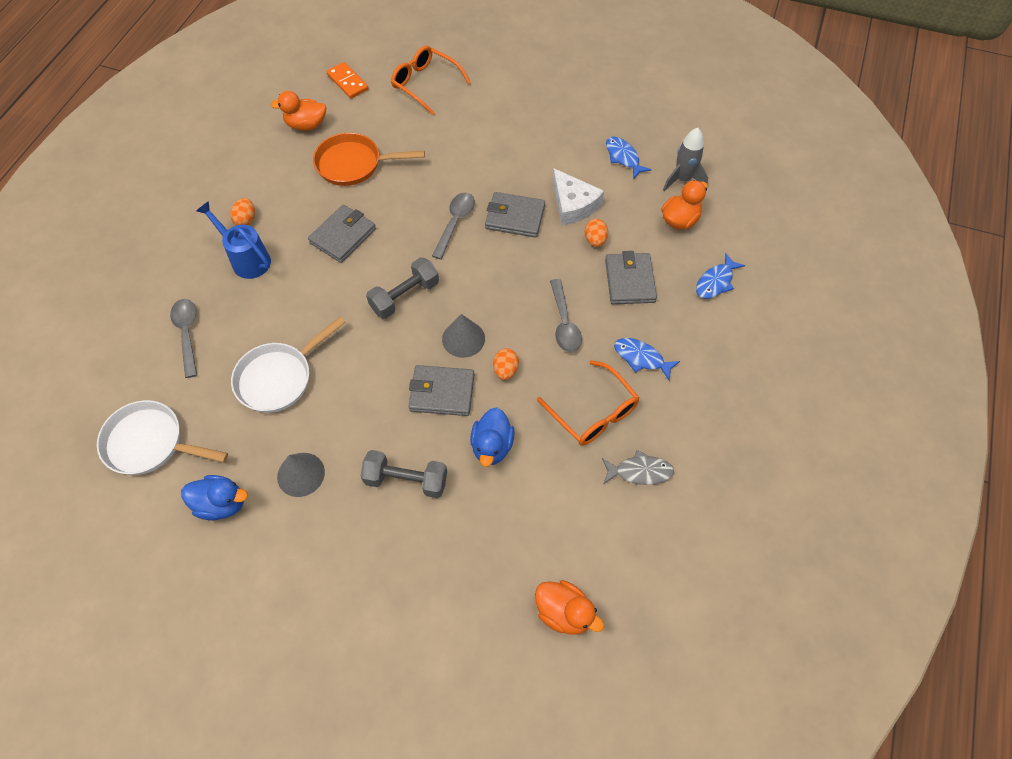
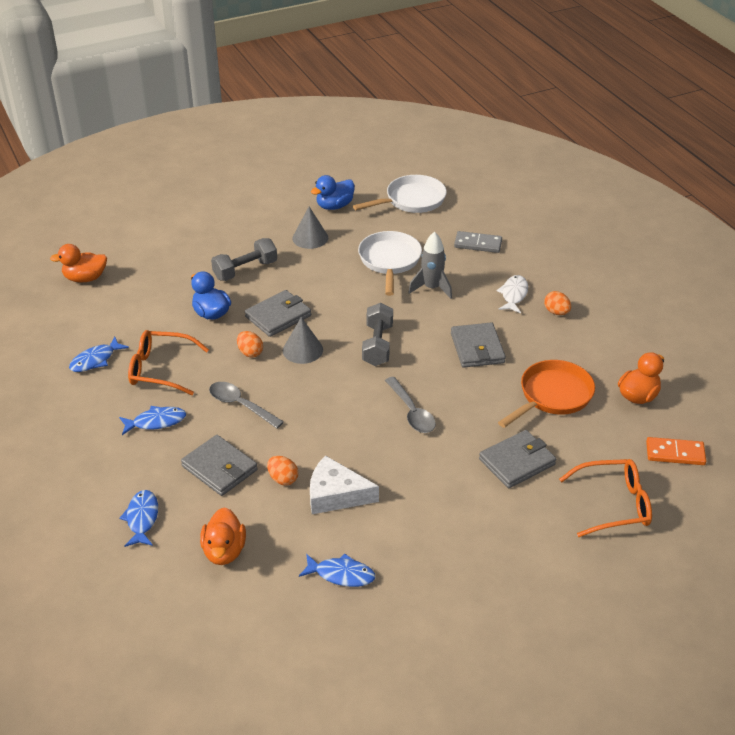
camera: 135 degrees right, 20 degrees down
(187, 334) = (478, 244): grey spoon -> grey domino
(247, 259) = (513, 295): blue watering can -> white fish
(515, 217) = (371, 449): grey wallet -> grey wallet (517, 462)
(640, 471) = (95, 360): grey fish -> blue fish
(682, 179) = (259, 595): grey rocket -> grey rocket (431, 288)

